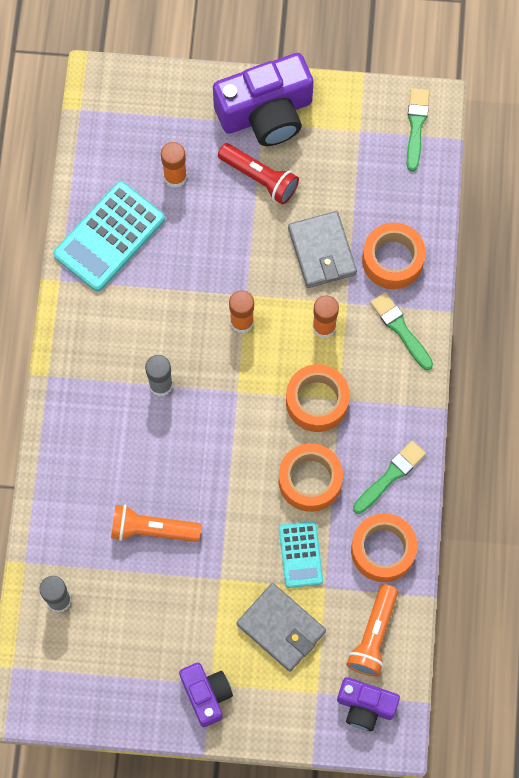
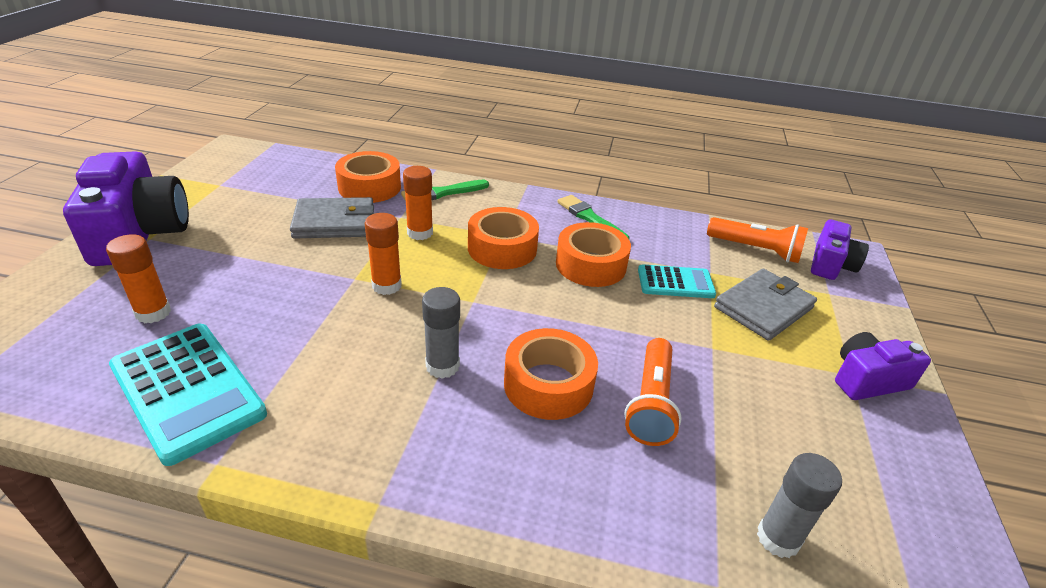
camera: 85 degrees left, 35 degrees down
(259, 178) = (215, 249): red flashlight -> none
(383, 550) = (666, 233): orange tape -> orange tape (548, 384)
(416, 126) = (243, 158): green brush -> none

